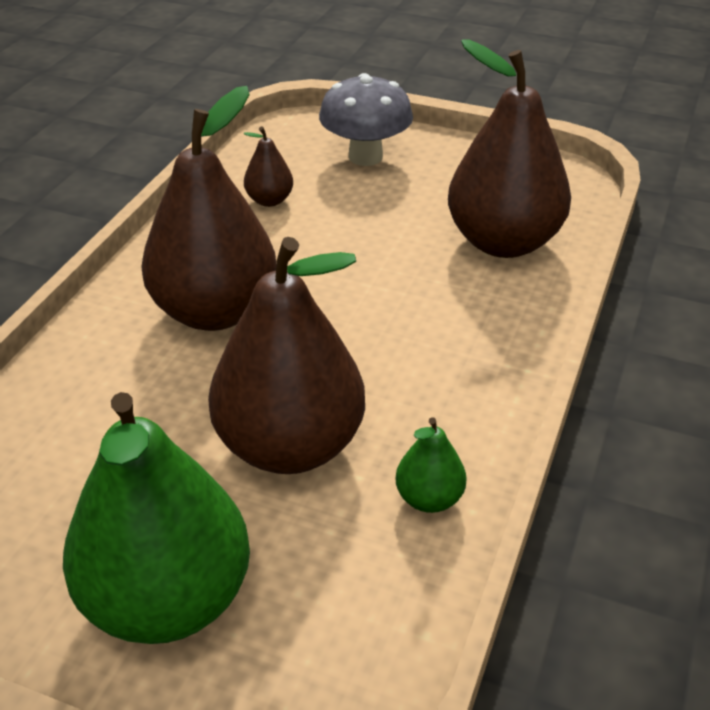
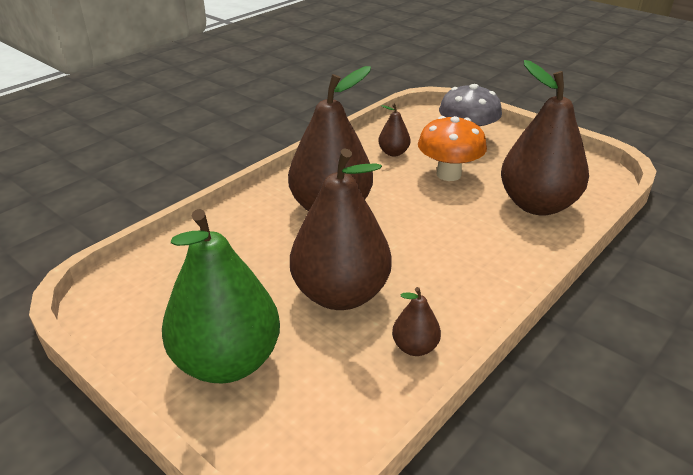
camera: 20 degrees right, 5 degrees down
(364, 220) = (448, 174): none -> orange mushroom
(429, 498) = (415, 347): green pear -> brown pear

